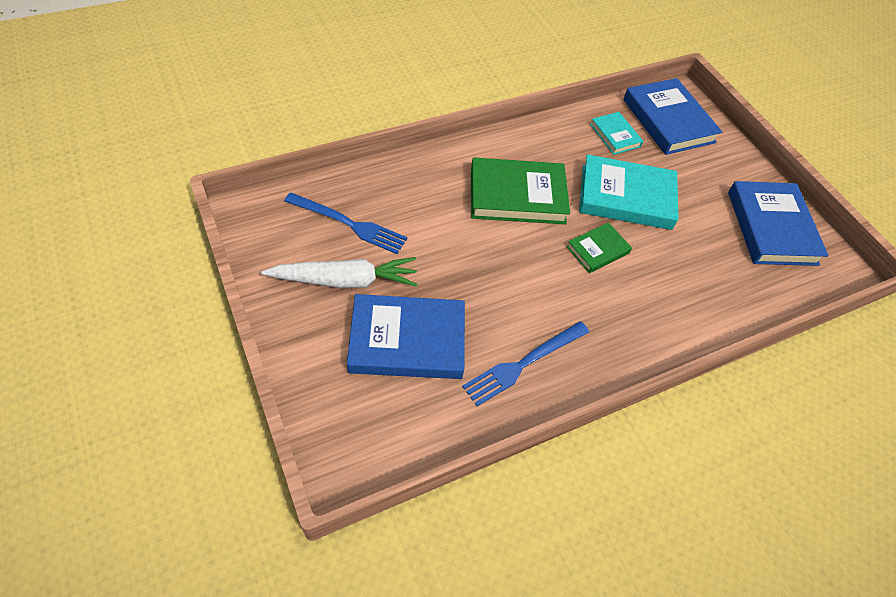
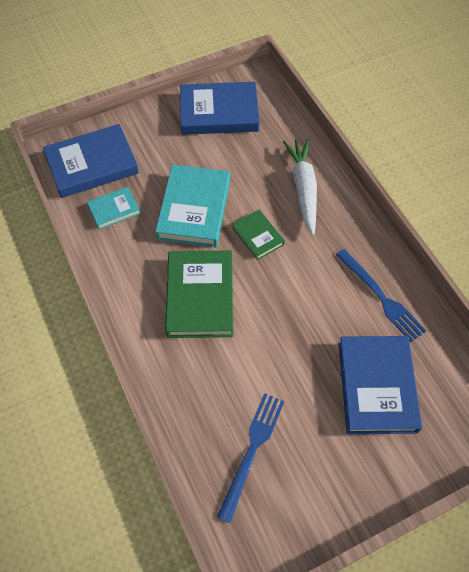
camera: 85 degrees left, 5 degrees up
(345, 280) = (321, 446): white carrot -> white carrot (303, 188)

